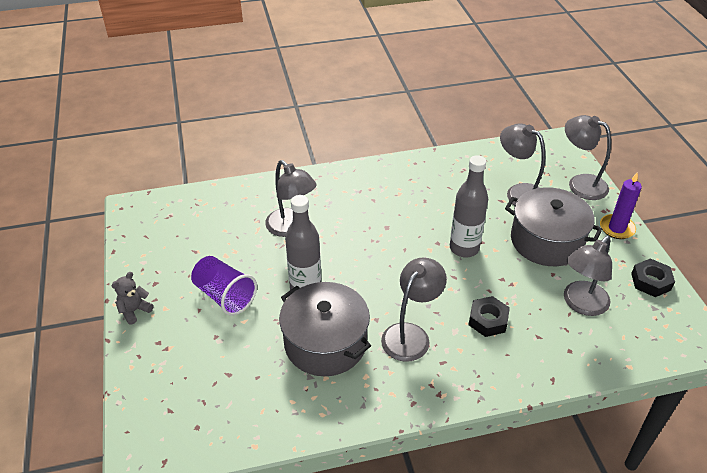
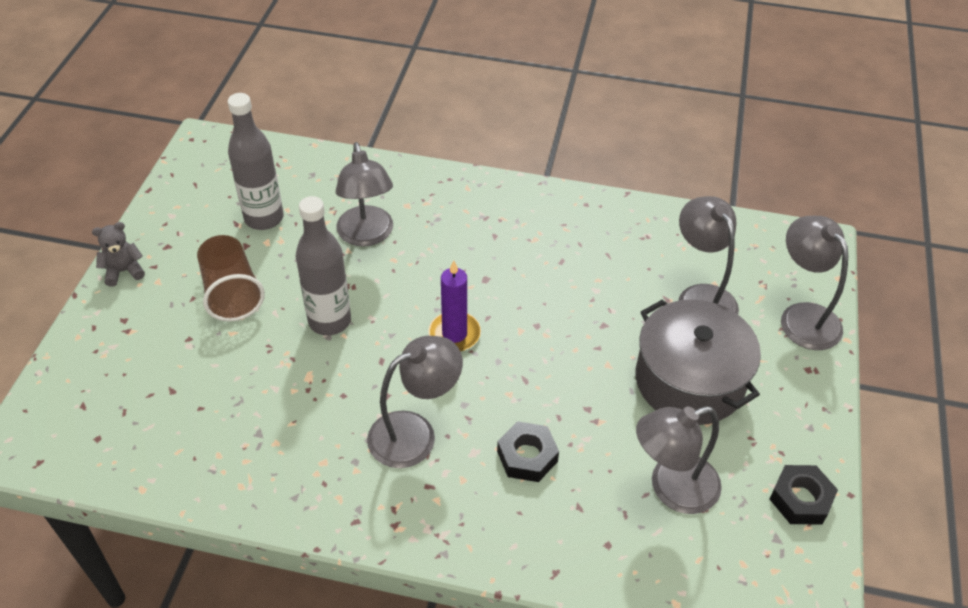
camera: 25 degrees right, 5 degrees up
(225, 296) = (231, 293): purple cup -> brown cup
(325, 343) = (305, 400): grey pot -> none
(464, 248) = (566, 346): grey bottle -> grey bottle (264, 218)
(616, 228) = (808, 402): purple candle -> purple candle (454, 334)

